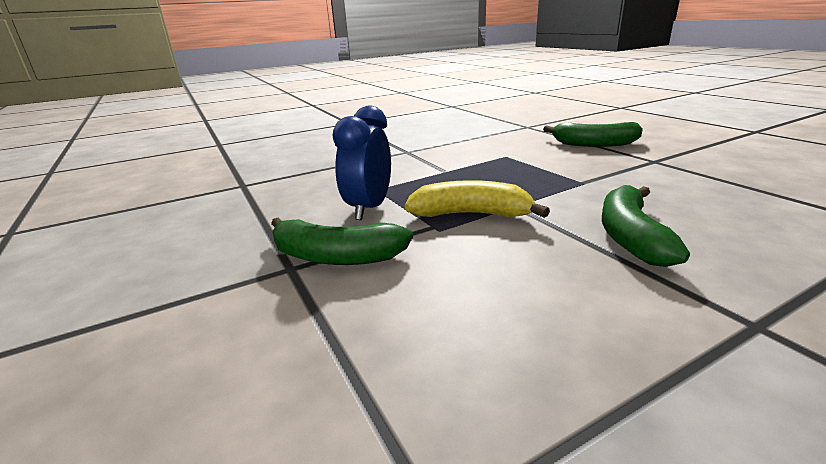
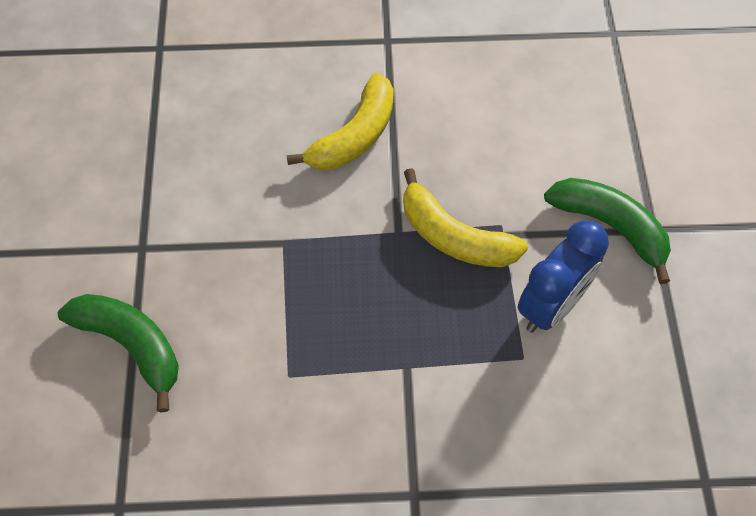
camera: 155 degrees left, 35 degrees up
(630, 236) = (354, 136): green banana -> yellow banana

